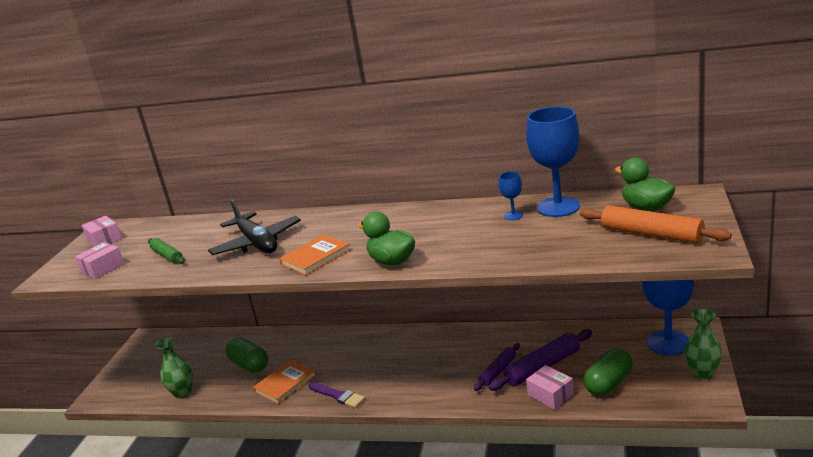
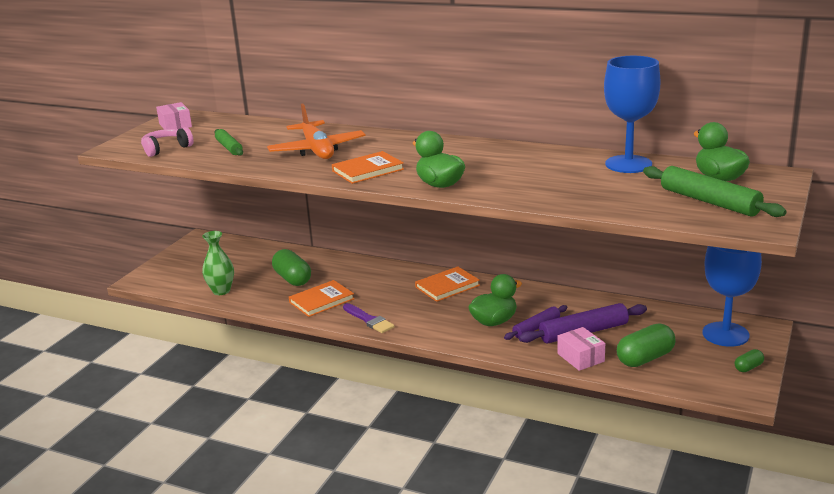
camera: 10 degrees right, 0 degrees up
(103, 268) = (166, 149): pink box -> pink headphones
(257, 243) = (317, 150): black plane -> orange plane
(400, 343) = (447, 286): none -> orange book
(457, 373) = (494, 321): none -> green duck
(513, 215) = (579, 165): blue goblet -> none
(651, 234) = (709, 202): orange rolling pin -> green rolling pin
(702, 373) = (748, 367): green vase -> green capsule

